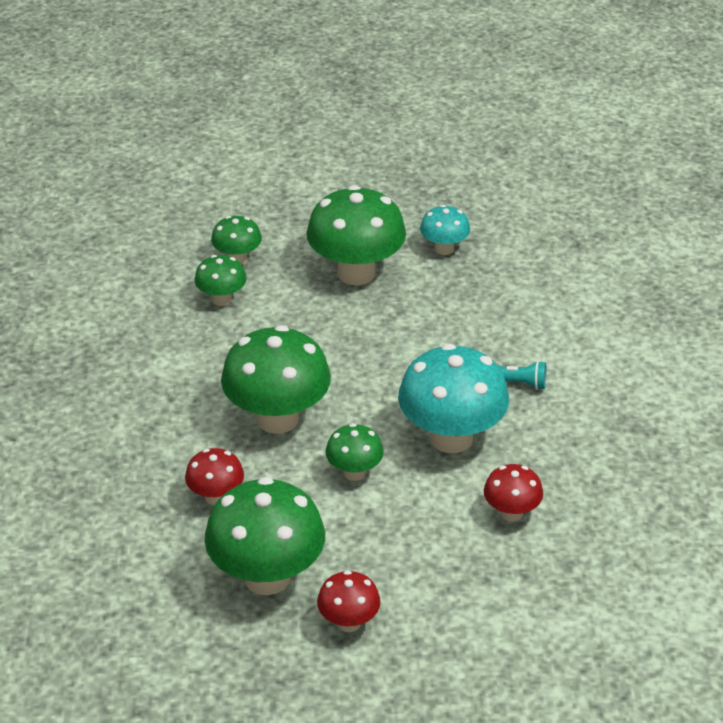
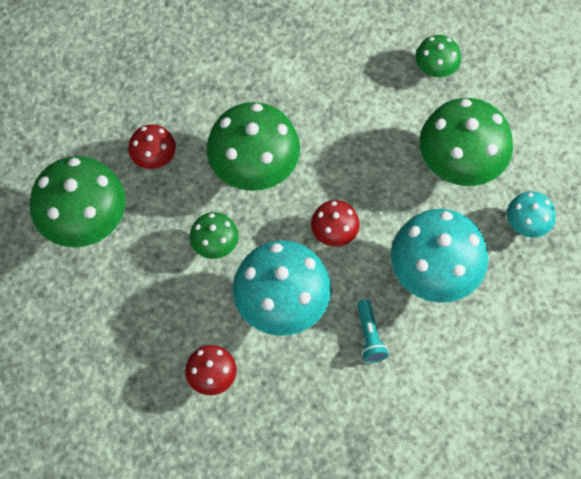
camera: 70 degrees right, 25 degrees up
(222, 299) = (379, 77): green mushroom -> none
(348, 622) = (59, 294): red mushroom -> red mushroom (334, 234)
(467, 322) = (433, 275): none -> turquoise mushroom

